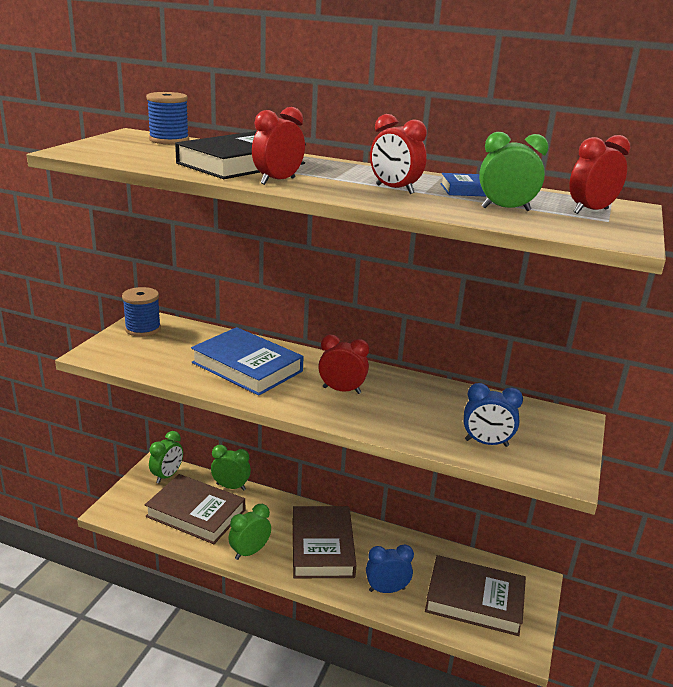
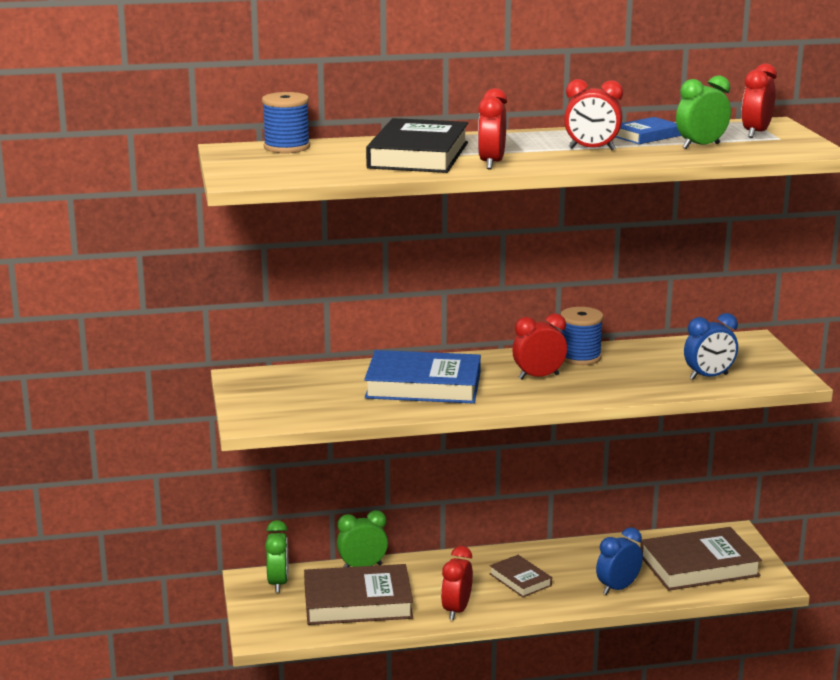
camera: 30 degrees left, 5 degrees down
(143, 329) = (258, 386): blue spool -> blue spool (580, 357)
(250, 552) = (456, 610): green clock -> red clock
(322, 546) = (520, 580): brown book -> brown book, size x0.53

